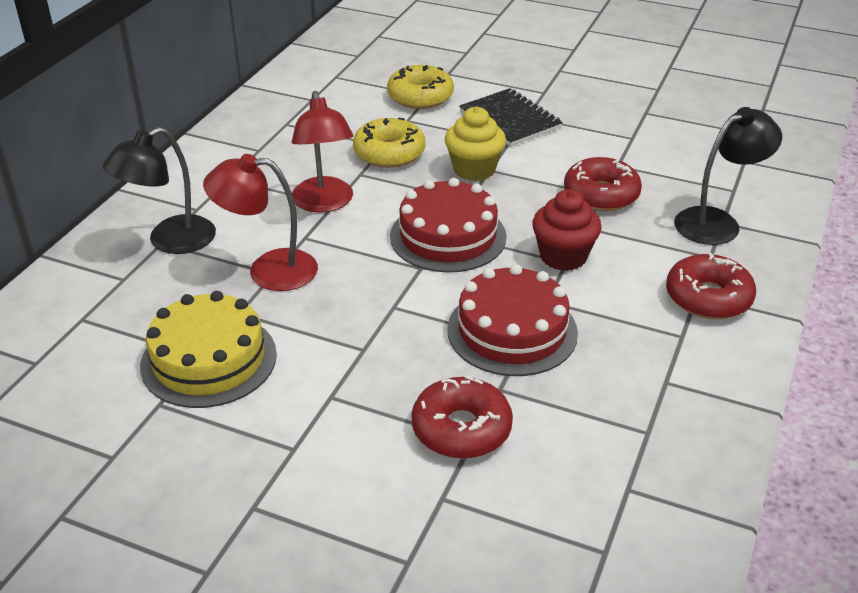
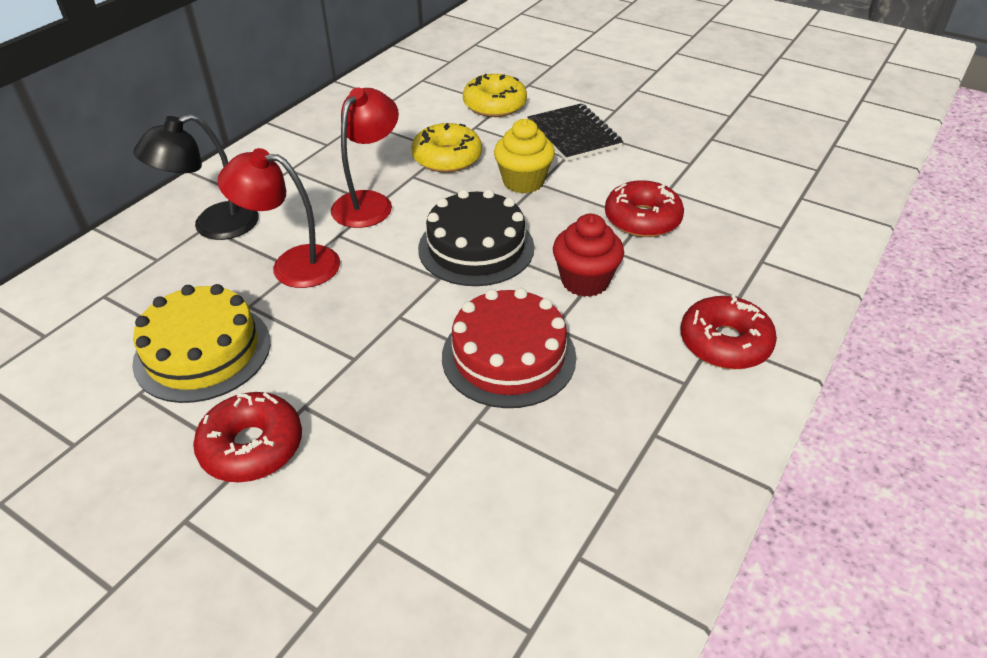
camera: 10 degrees right, 5 degrees up
(324, 203) = (369, 202): red lamp -> red lamp turned 150 degrees counterclockwise
(448, 236) = (476, 248): red cake -> black cake
(461, 429) = (422, 460): red donut -> red donut (252, 446)
(717, 222) = (756, 260): black lamp -> none

